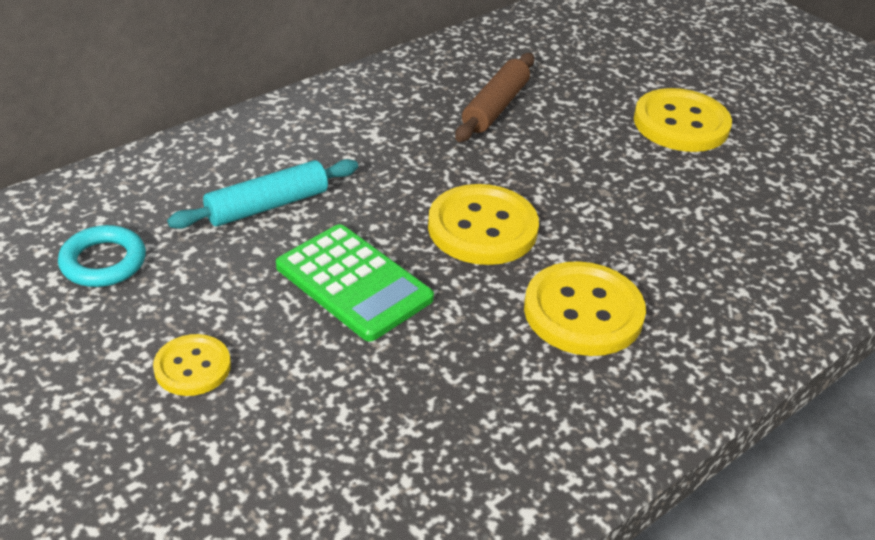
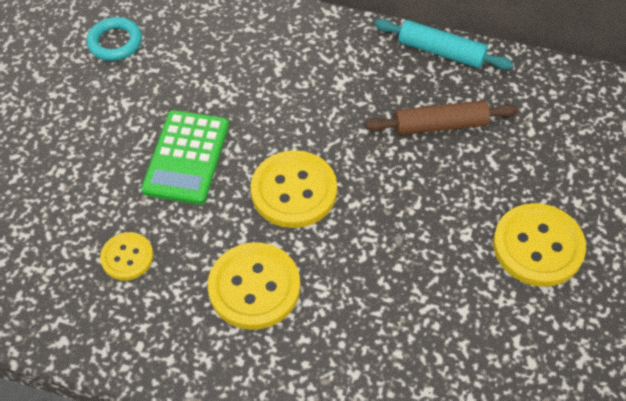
camera: 60 degrees right, 15 degrees up
(192, 367) = (66, 131): yellow button -> yellow button (127, 257)
(267, 206) = (221, 76): turquoise rolling pin -> turquoise rolling pin (441, 52)

